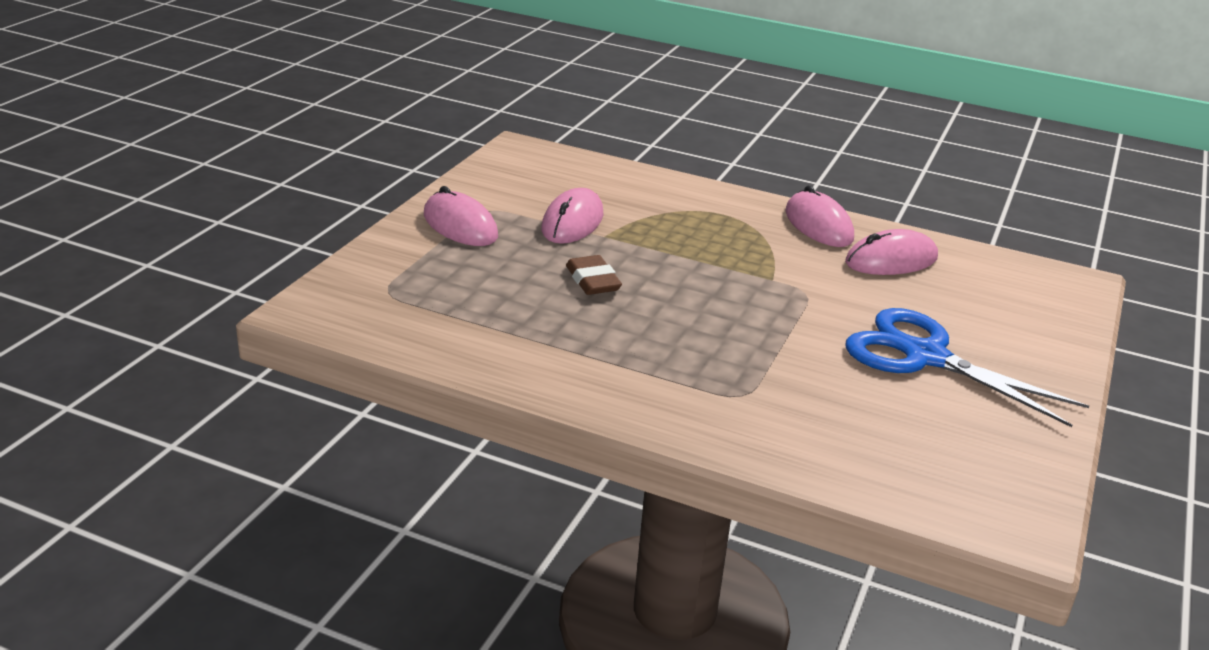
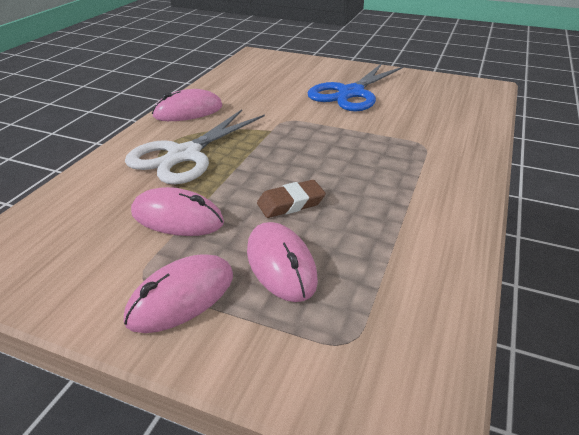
camera: 90 degrees left, 5 degrees up
(697, 224) = (184, 155): none -> white scissors
(891, 260) = (238, 93): pink mouse -> pink mouse (281, 265)

